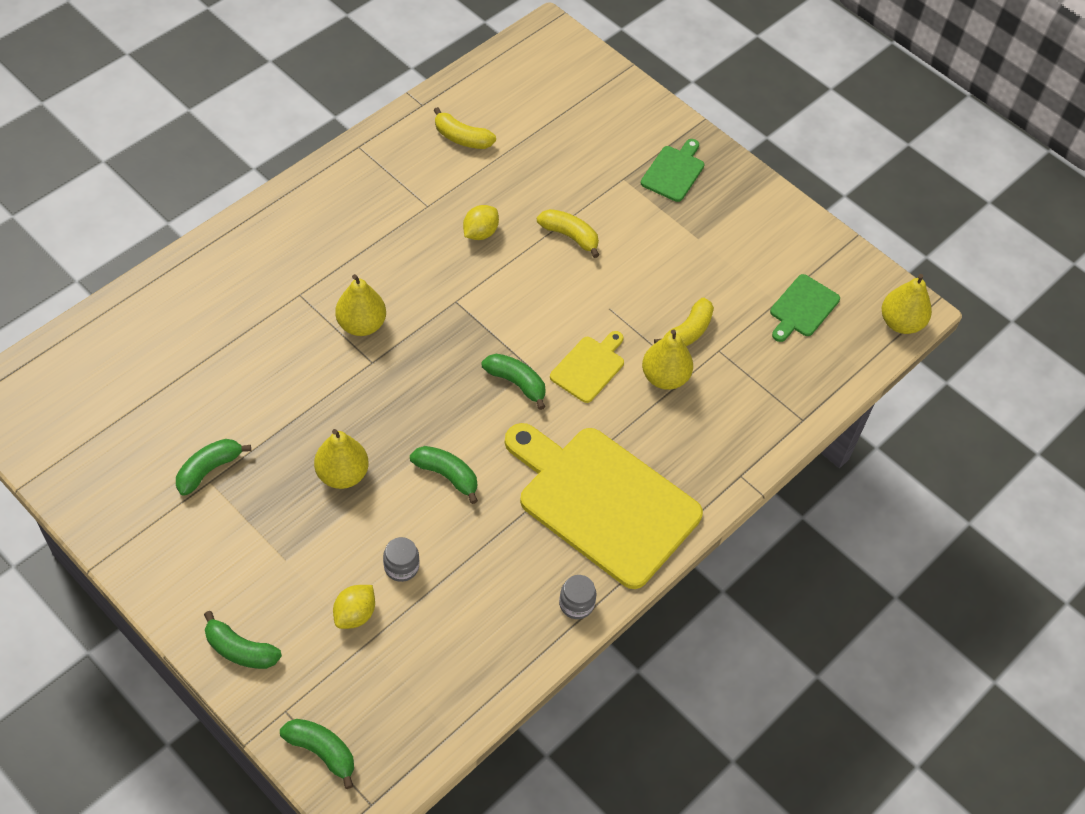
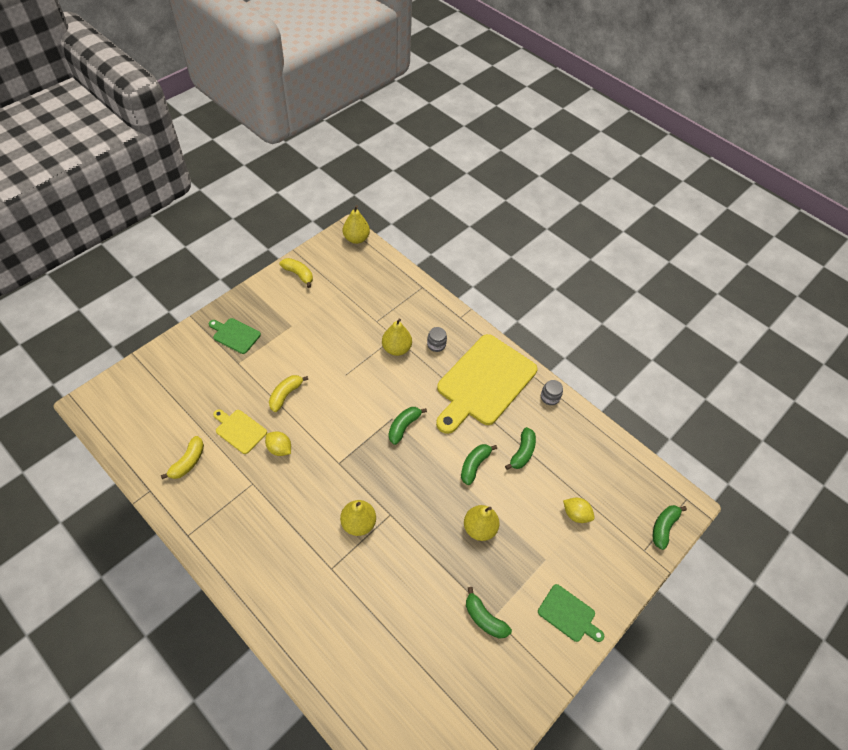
camera: 90 degrees left, 0 degrees up
(240, 650) = (611, 581): green banana -> green banana (522, 452)
(401, 567) = (540, 489): grey jar -> grey jar (436, 344)
(589, 367) = (390, 387): yellow cutting board -> yellow cutting board (239, 430)
(688, 332) = (363, 335): yellow banana -> yellow banana (298, 274)
(802, 308) = (346, 280): green cutting board -> green cutting board (568, 614)

